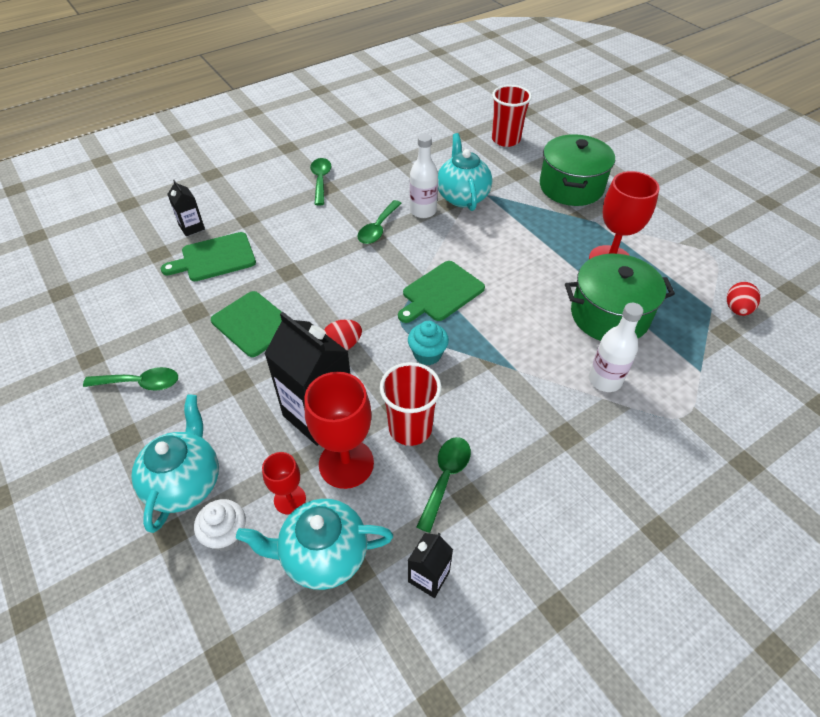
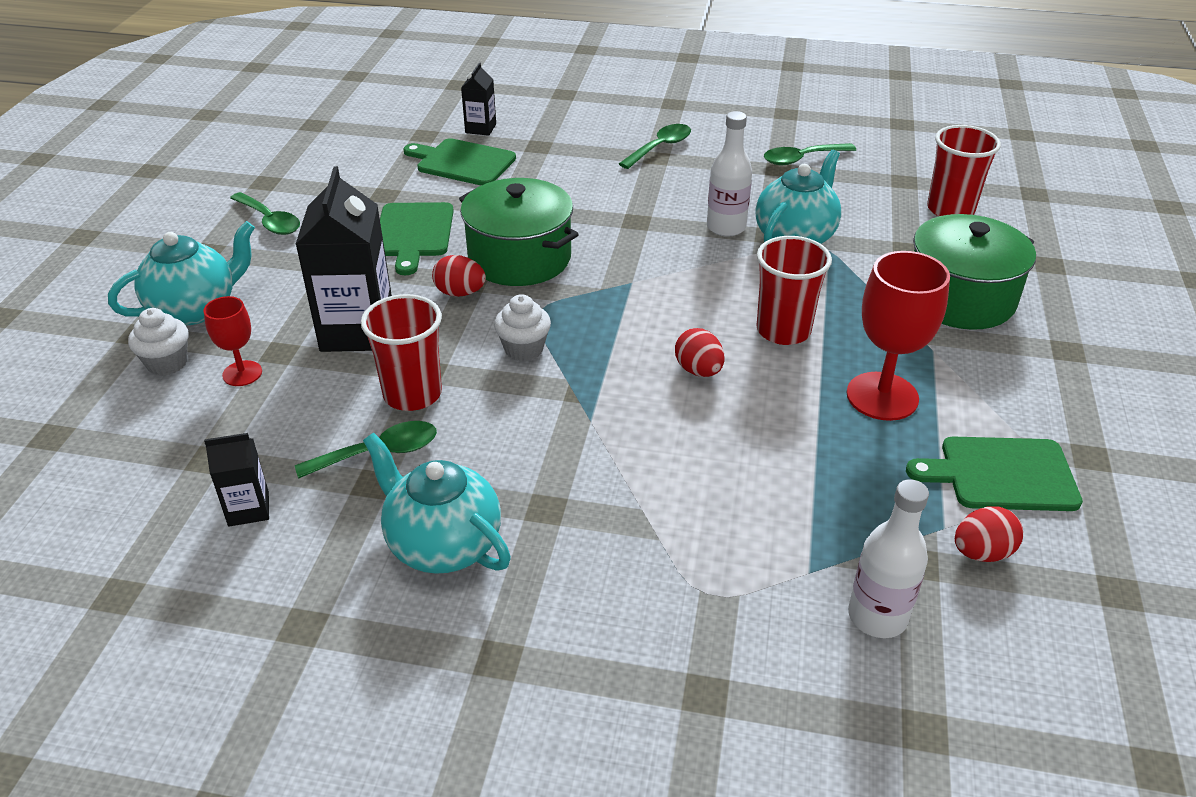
camera: 45 degrees right, 10 degrees down
(323, 555) = (203, 429): turquoise teapot -> turquoise teapot (442, 544)
(346, 463) = (320, 381): red goblet -> none
(378, 228) = (651, 218): green spoon -> green spoon (801, 159)
(427, 354) = (524, 349): turquoise cupcake -> white cupcake
(441, 293) = (623, 308): green cutting board -> green cutting board (1001, 474)
(523, 303) = (698, 370): none -> red egg
(528, 254) = (783, 330): none -> red cup
(605, 380) = (672, 495): white bottle -> white bottle (877, 616)
(609, 315) = (784, 444): green pot -> green pot (519, 258)

